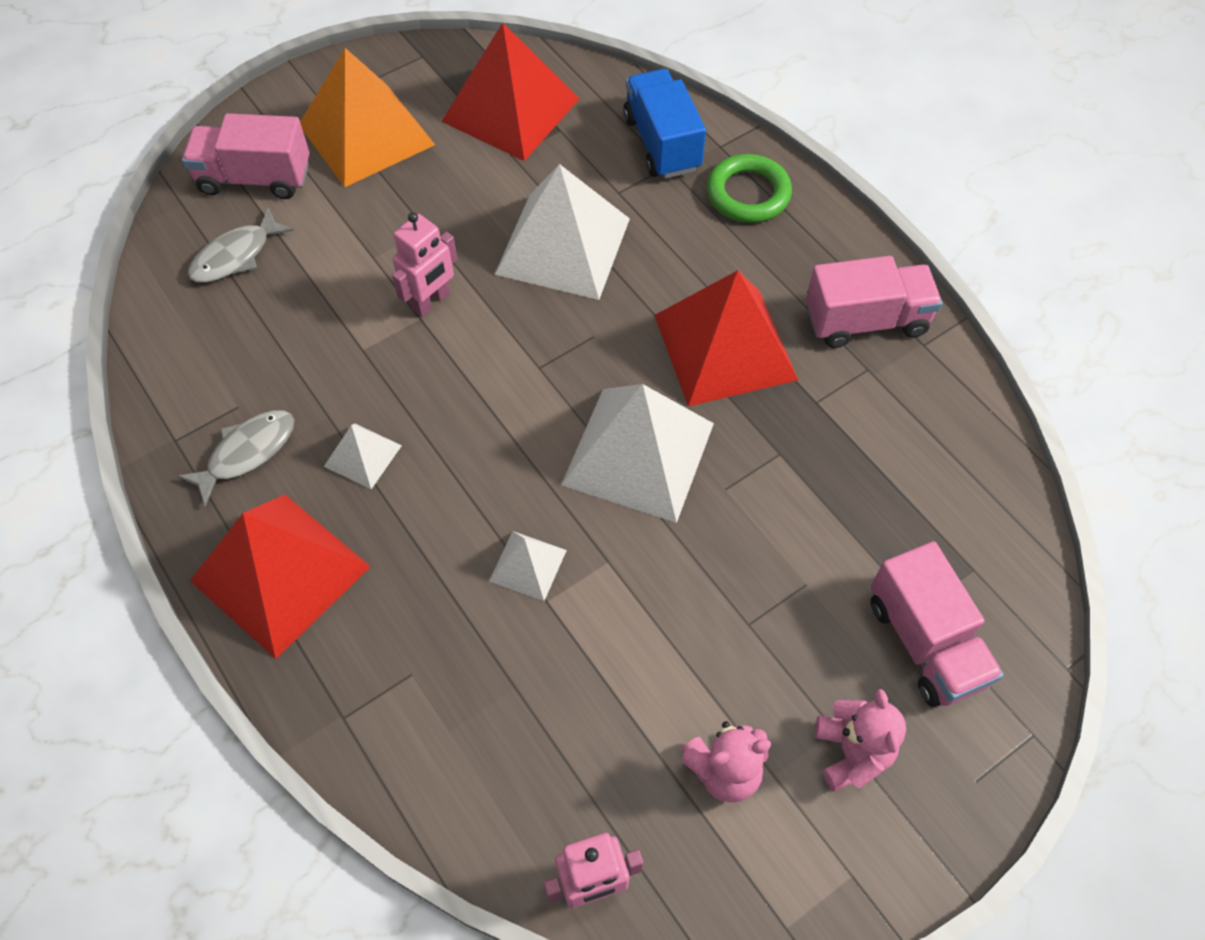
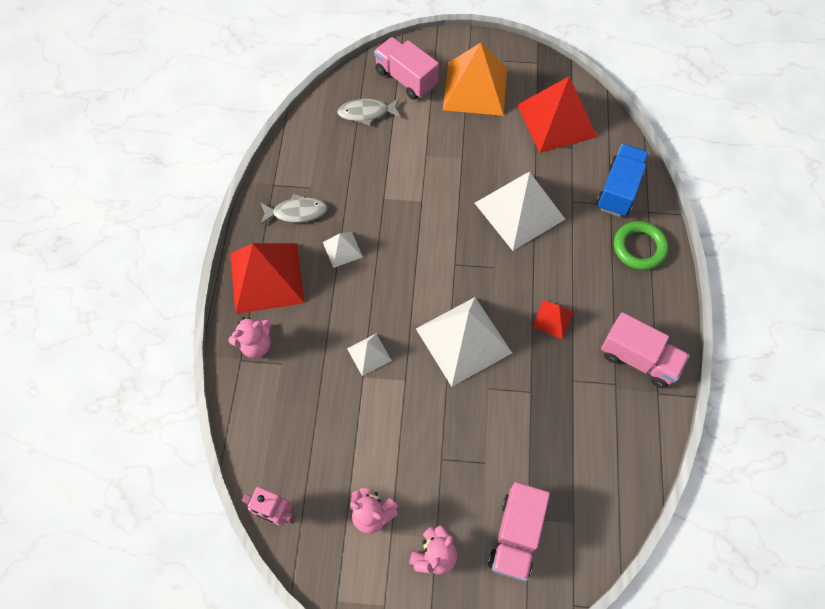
camera: 40 degrees right, 5 degrees up
(348, 677) = (256, 344): none -> pink teddy bear
(431, 301) = (433, 196): pink robot -> none
(725, 347) = (552, 319): red pyramid -> red pyramid, size x0.47

